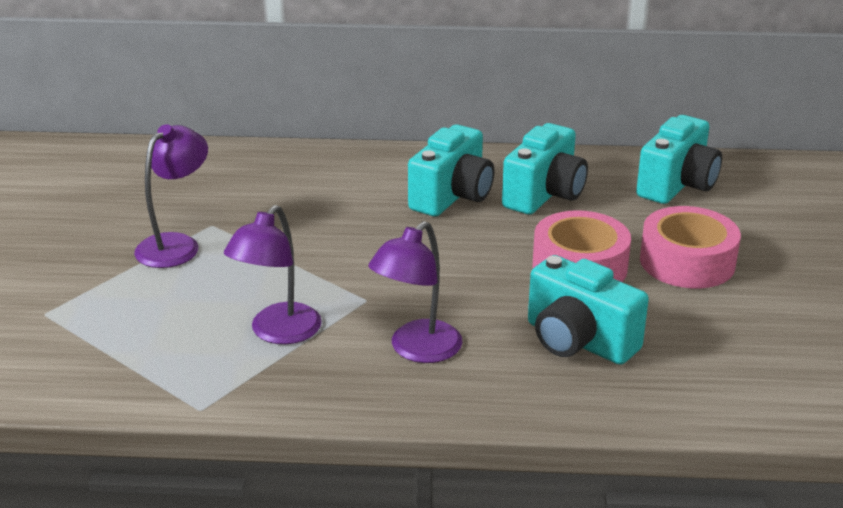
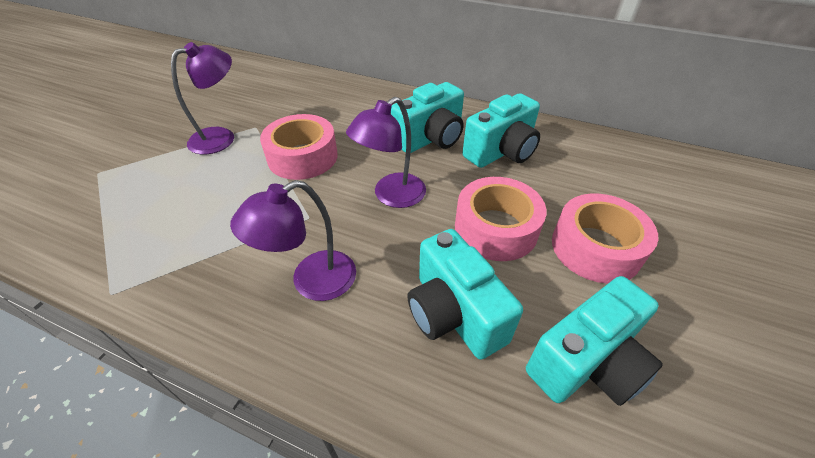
camera: 20 degrees right, 15 degrees up
(278, 333) = (224, 232): purple lamp -> purple lamp (391, 196)
(307, 245) = (302, 157): none -> pink tape
(677, 185) = (616, 166): turquoise camera -> turquoise camera (586, 362)

